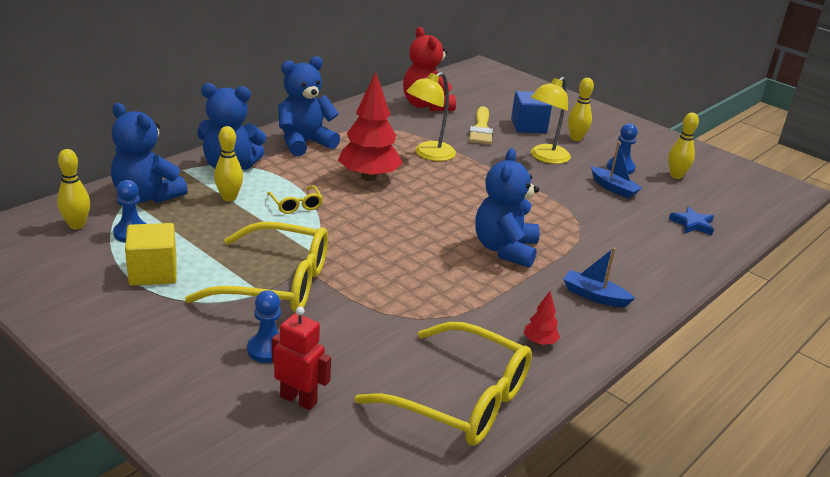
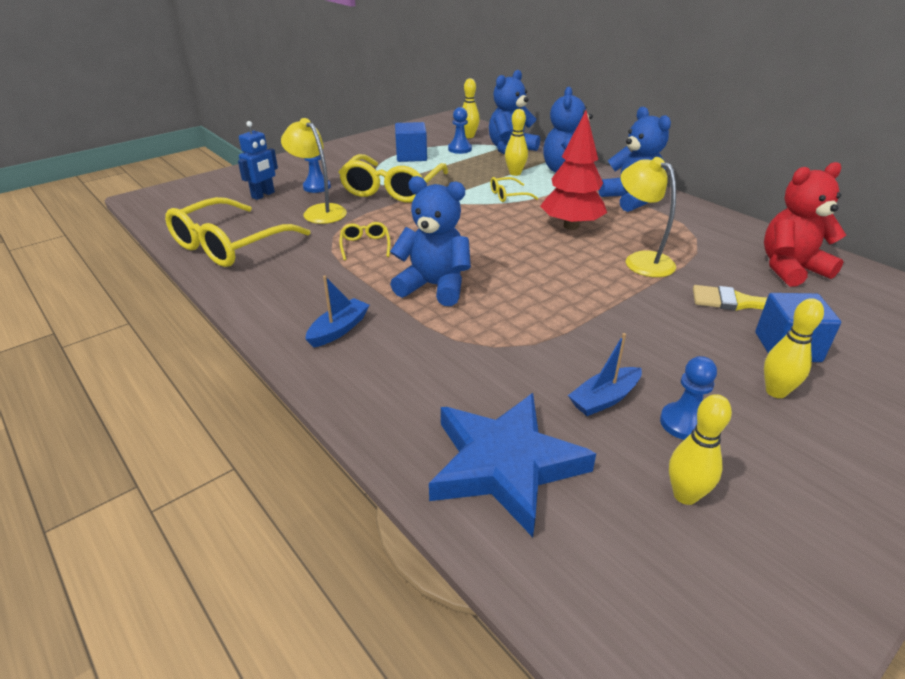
camera: 100 degrees right, 5 degrees up
(153, 272) = (411, 156): yellow cube -> blue cube
(298, 399) = (263, 195): red robot -> blue robot
(437, 293) = (365, 246): none -> yellow glasses
(539, 342) = (278, 286): red tree -> none
(545, 158) = (680, 347): yellow lamp -> yellow lamp (319, 211)
(692, 224) = (504, 465): blue star -> blue star, size x2.21

